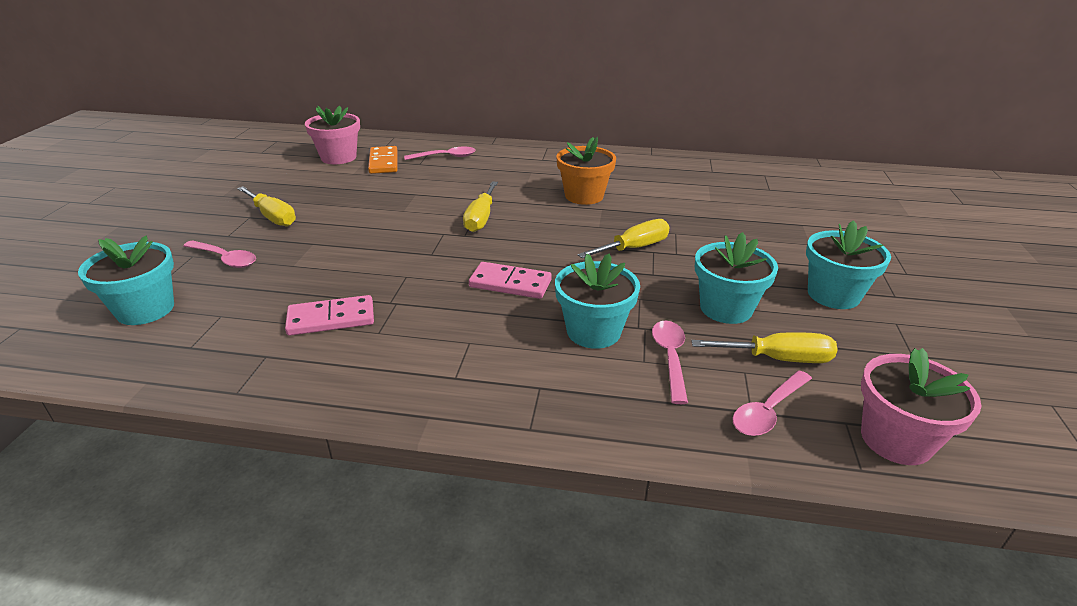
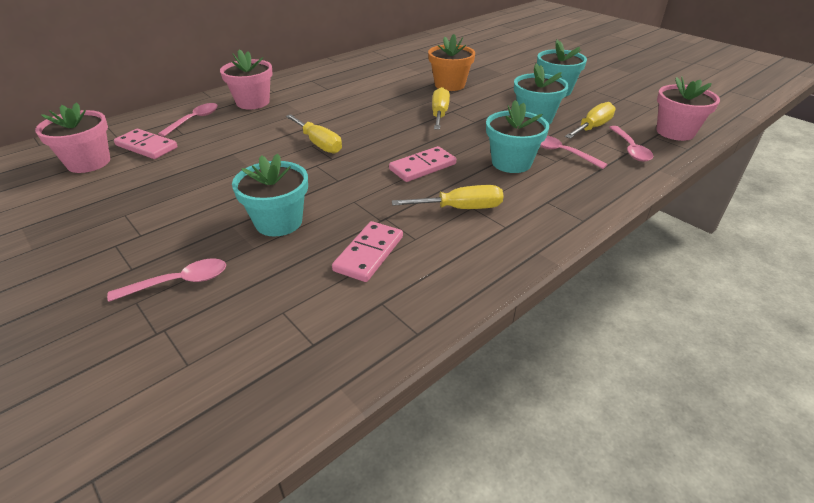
camera: 50 degrees left, 5 degrees up
(145, 309) = (201, 360): turquoise flower pot -> turquoise flower pot (278, 222)
(272, 217) = (141, 232): yellow screwdriver -> yellow screwdriver (461, 208)
(383, 162) = (146, 146): orange domino -> pink domino
(508, 161) = (253, 102): none -> pink flower pot
(584, 196) = (351, 100): orange flower pot -> orange flower pot (449, 85)

